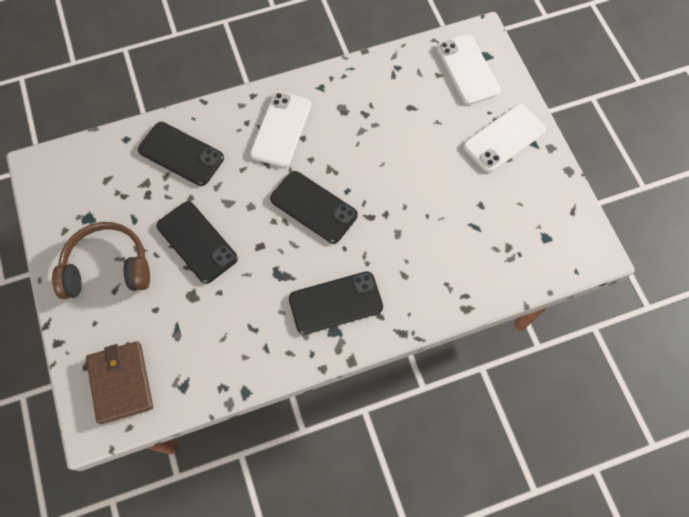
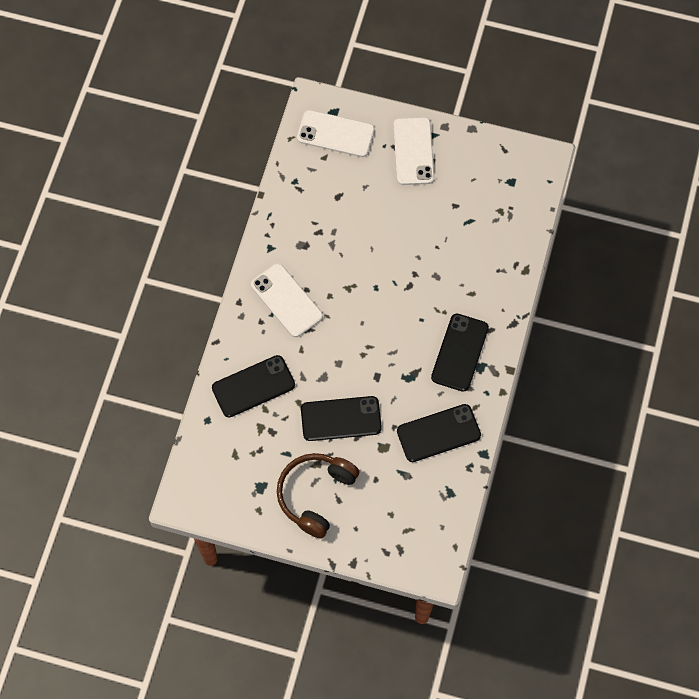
camera: 55 degrees left, 0 degrees up
(121, 383) = (417, 534): brown wallet -> none
(313, 207) = (372, 319): black phone -> black phone (438, 433)

